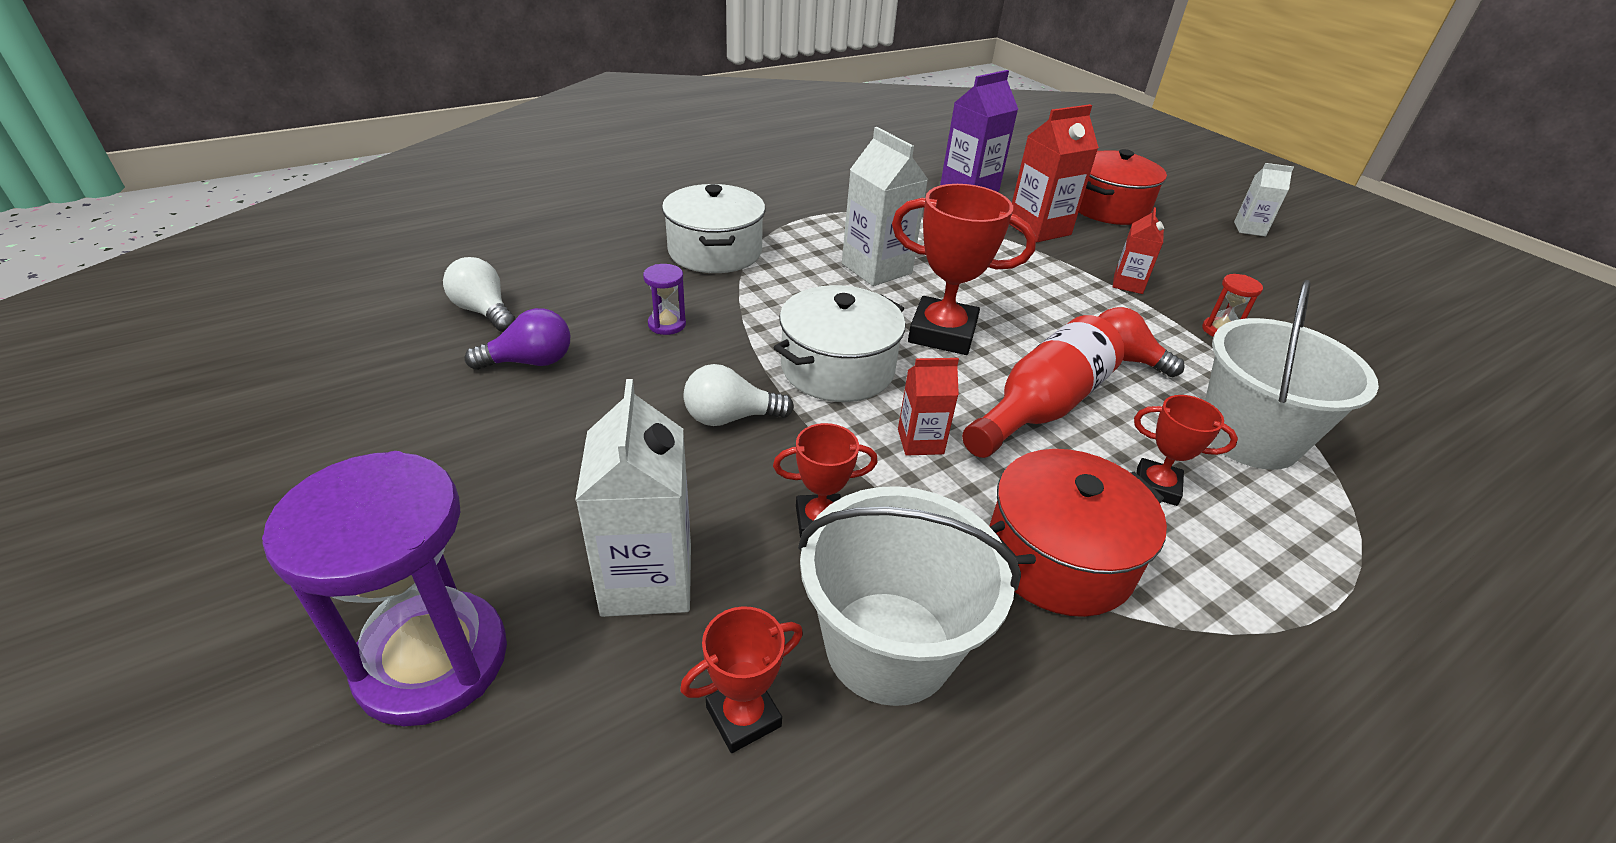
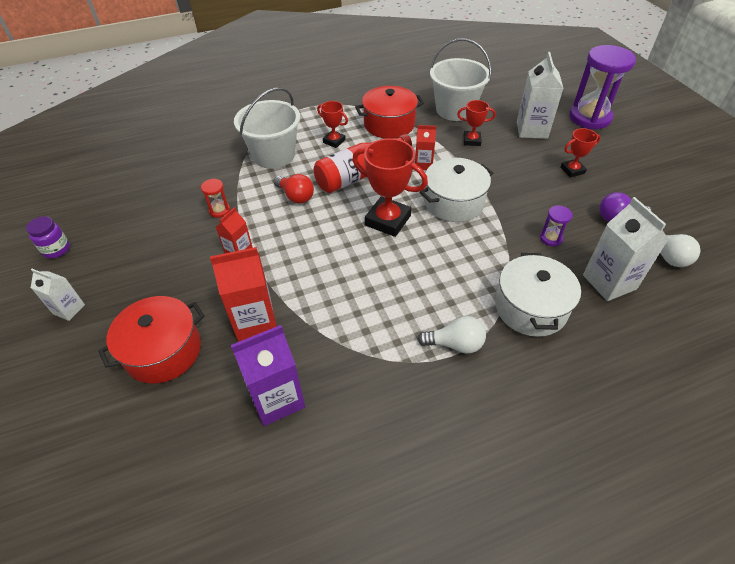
camera: 165 degrees left, 10 degrees up
(730, 418) = (508, 181): white light bulb -> white light bulb (455, 344)
(743, 716) = (498, 101): red trophy -> red trophy (572, 170)
(876, 269) = (410, 279): white carton -> white carton (609, 282)
(1362, 274) = (56, 249): none -> purple jar

